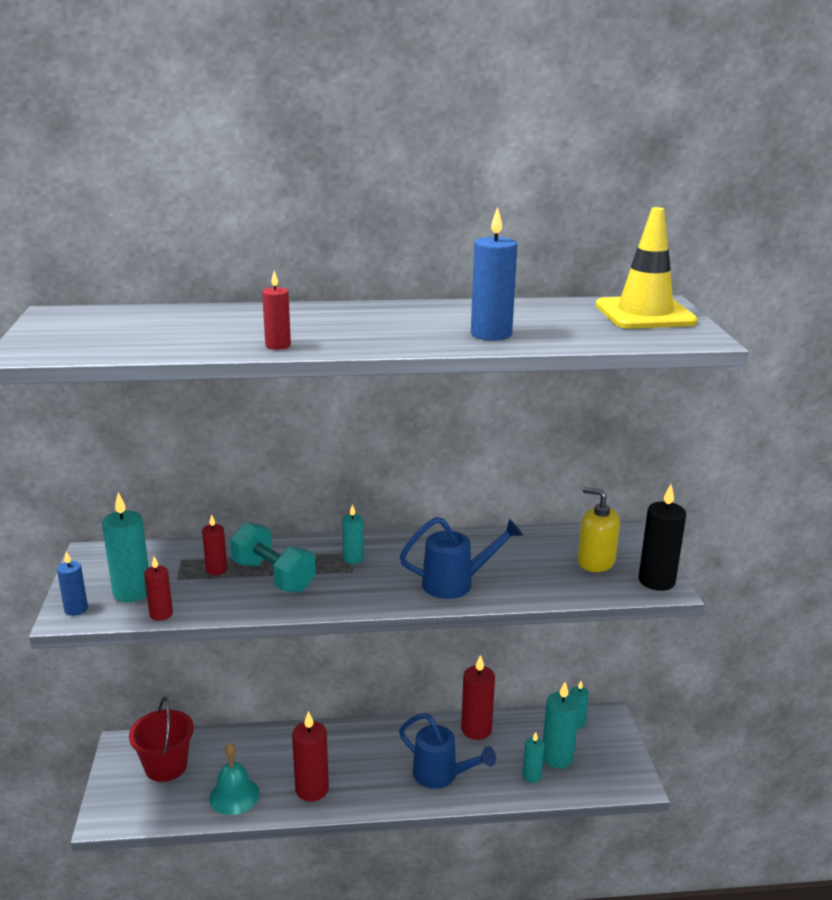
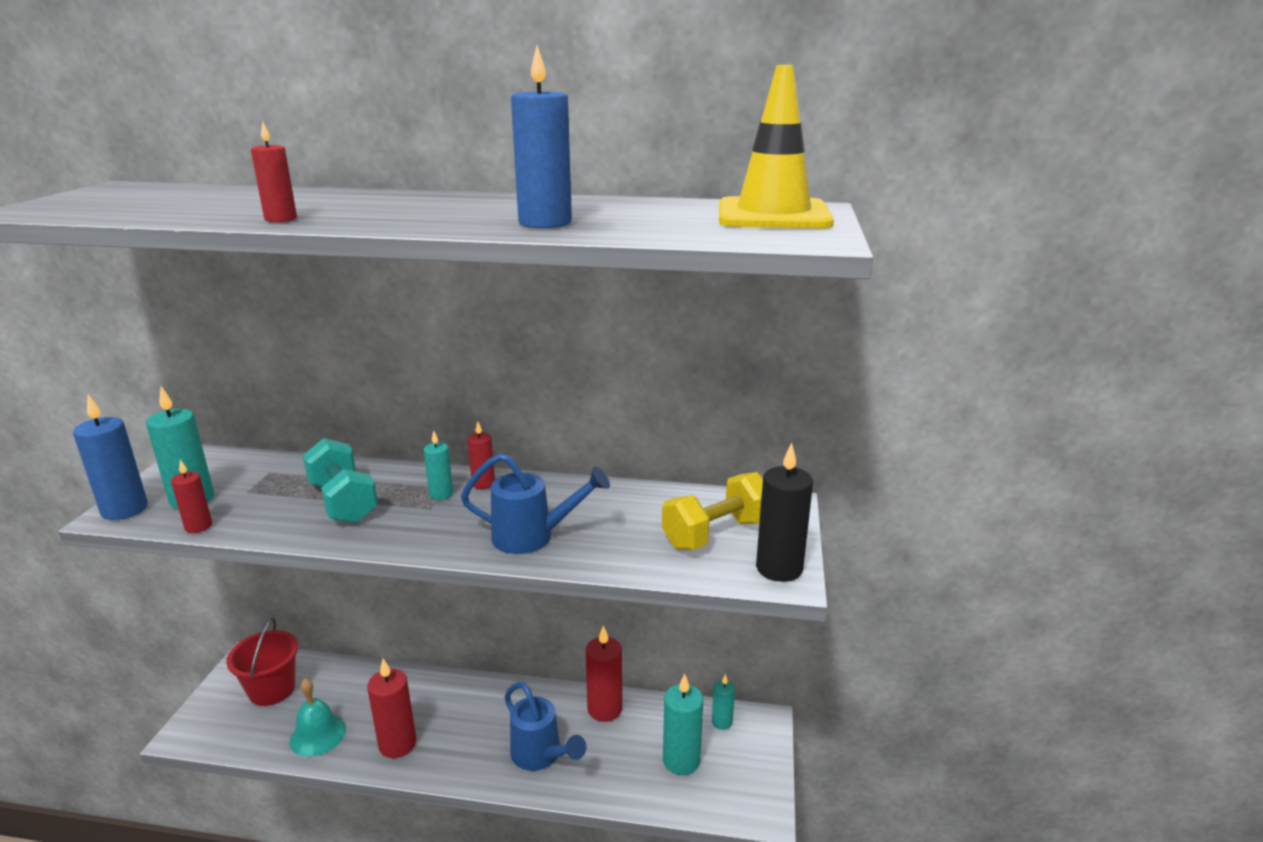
camera: 15 degrees right, 0 degrees up
(76, 609) = (124, 509): blue candle -> blue candle, size x1.71
(216, 570) = (293, 487): red candle -> red candle (483, 483)
(531, 776) = (641, 777): turquoise candle -> none
(596, 561) = (716, 534): yellow soap dispenser -> yellow dumbbell

